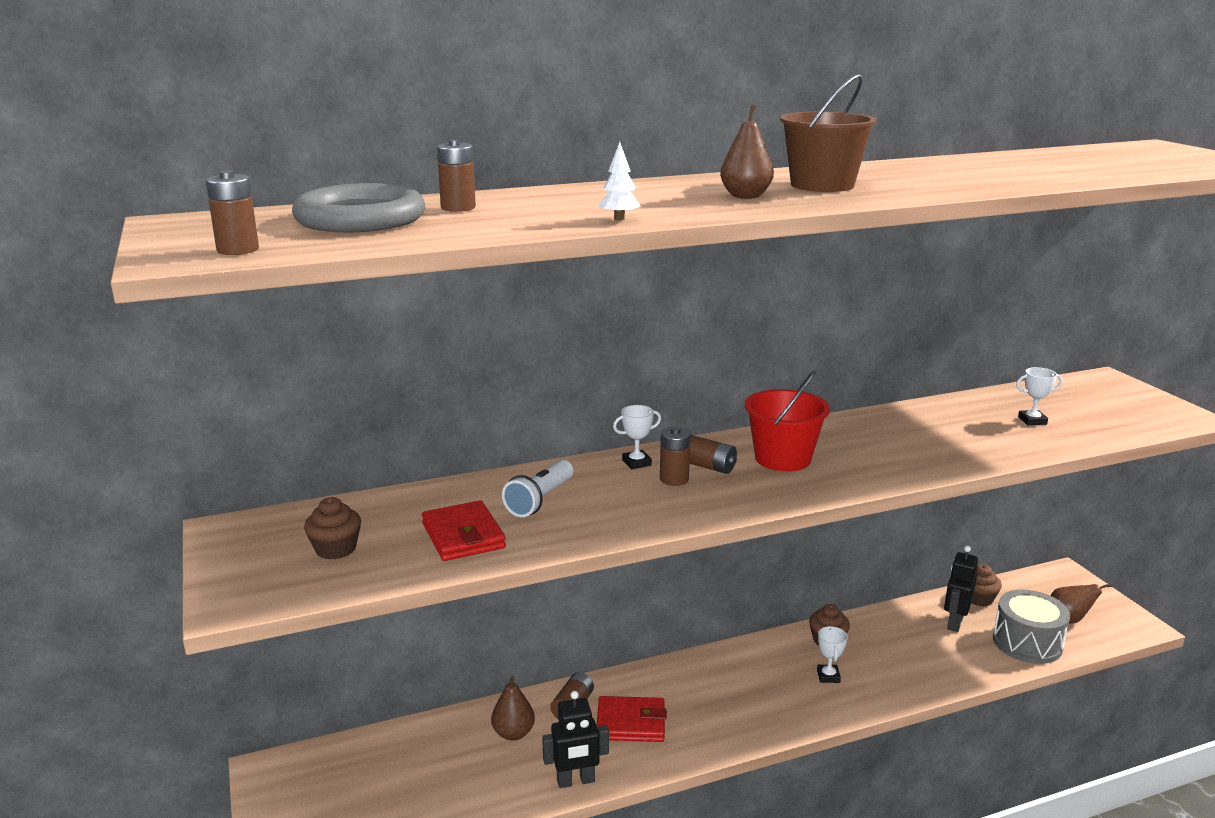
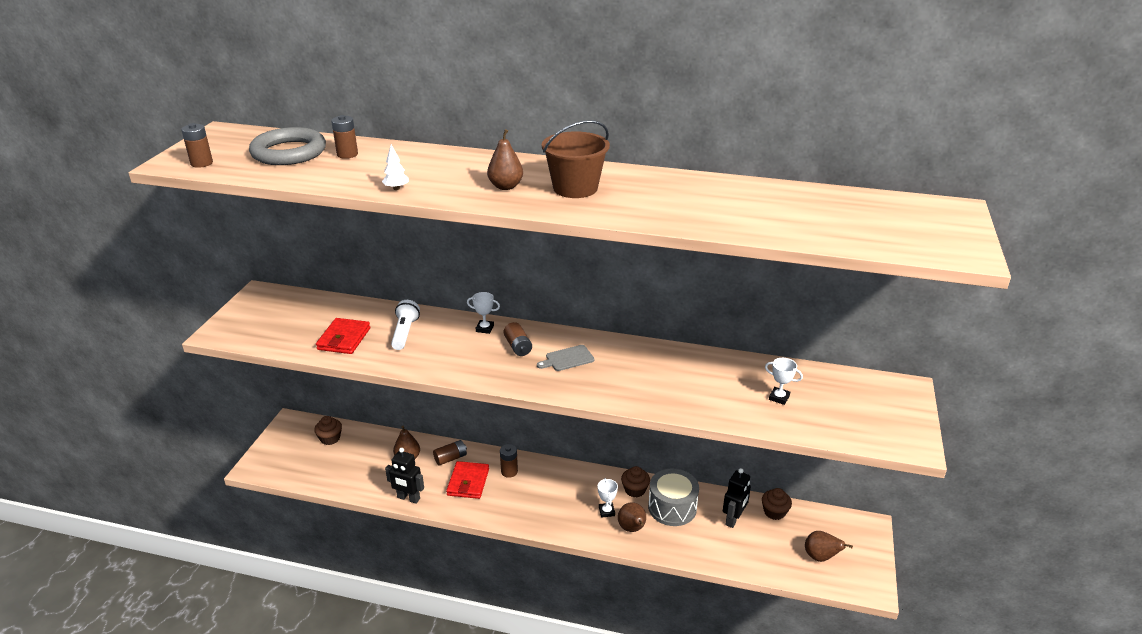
camera: 35 degrees right, 10 degrees up
(335, 549) = (285, 323): brown cupcake -> brown cupcake (330, 438)
(540, 500) = (405, 333): white flashlight -> white flashlight turned 120 degrees clockwise
(631, 723) = (468, 482): red wallet -> red wallet turned 60 degrees clockwise
(674, 479) = (488, 347): brown battery -> brown battery (509, 471)
(782, 458) = (567, 359): red bucket -> grey cutting board
(828, 676) = (606, 511): white trophy -> white trophy turned 45 degrees counterclockwise
(876, 680) = (632, 529): none -> brown pear
(954, 623) = (733, 519): black robot -> black robot turned 150 degrees clockwise
(1027, 643) = (766, 556): grey drum -> grey drum (672, 507)

